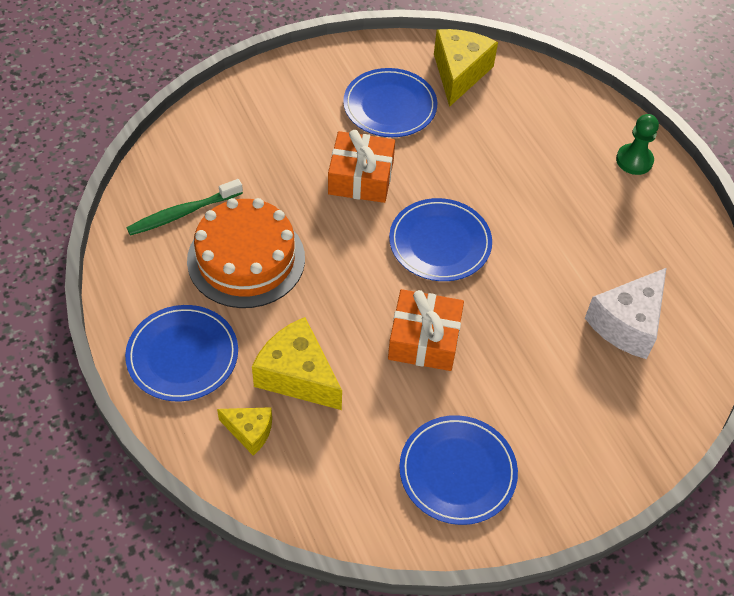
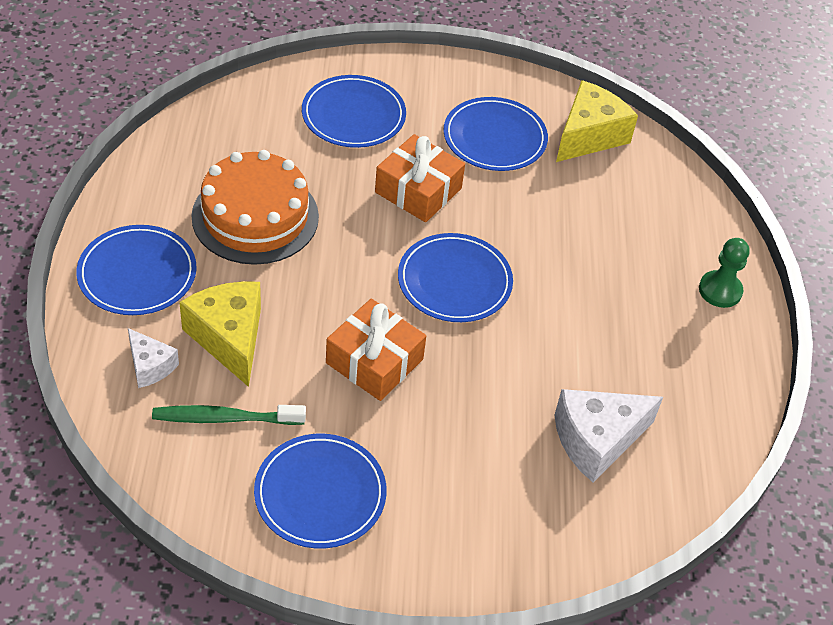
camera: 25 degrees right, 5 degrees down
(183, 213) = (225, 153): green toothbrush -> green toothbrush (225, 418)
(250, 432) = (150, 366): yellow cheese -> white cheese
(266, 134) = (353, 115): none -> blue plate

